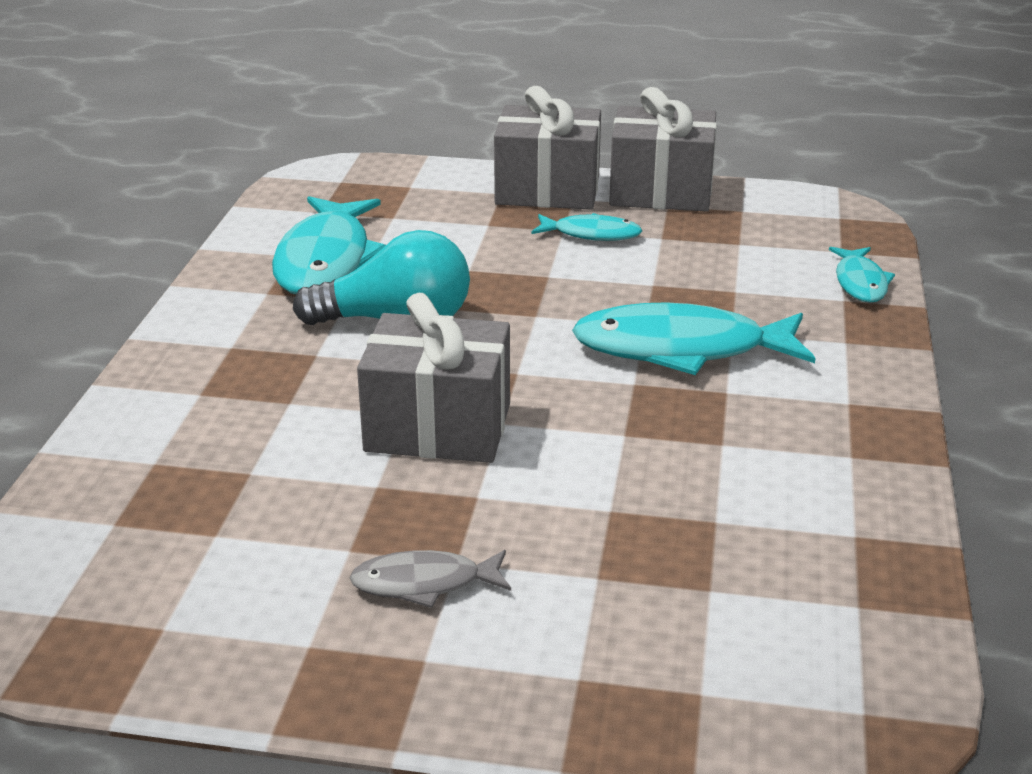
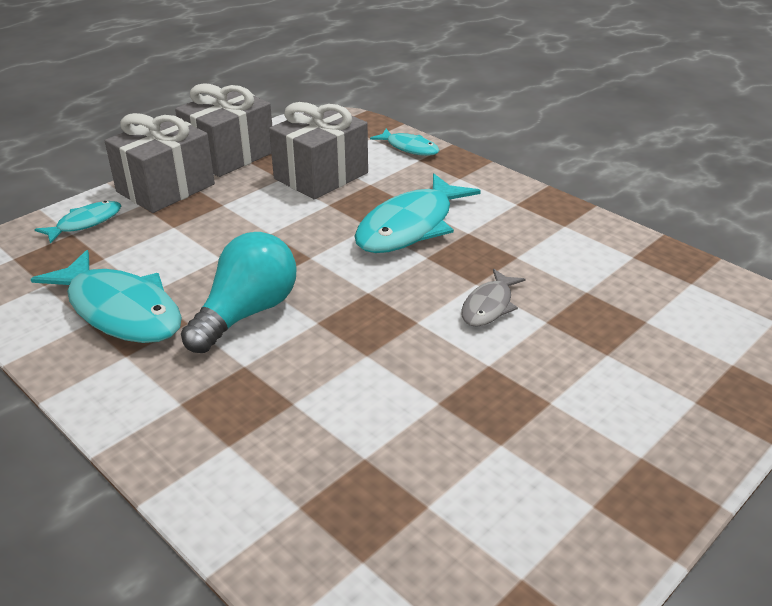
camera: 55 degrees left, 5 degrees up
(424, 583) = (564, 425): grey fish -> grey fish (489, 306)
(438, 428) = (397, 349): grey gift -> grey gift (321, 176)
(591, 234) = (243, 197): turquoise fish -> turquoise fish (85, 223)

